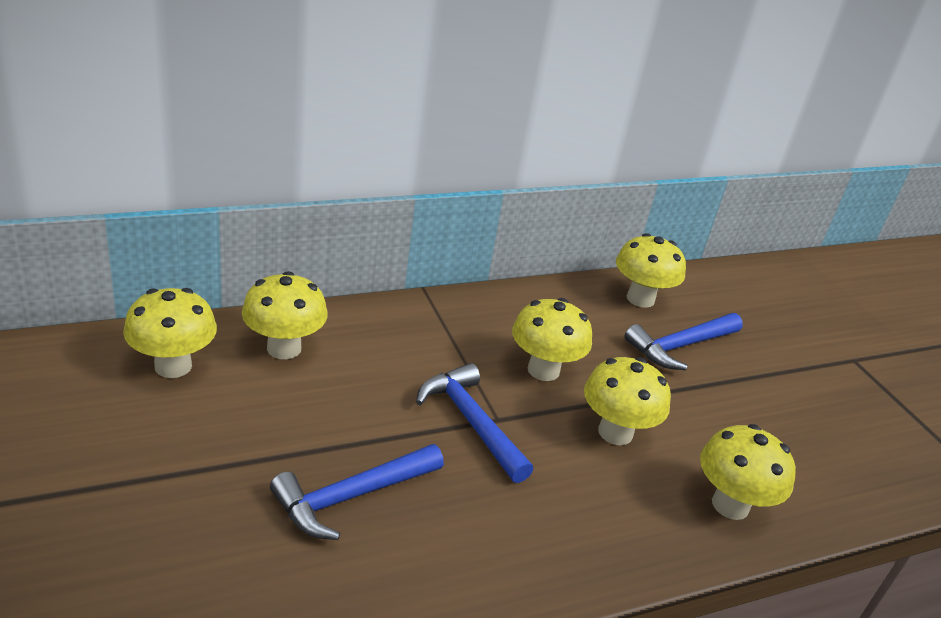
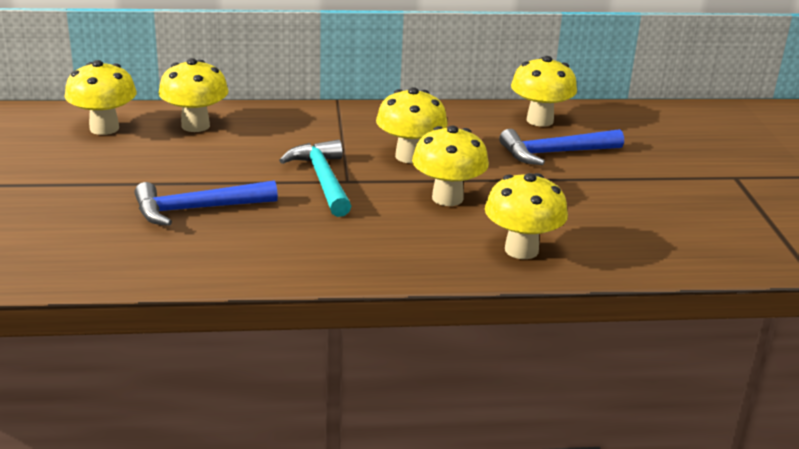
camera: 20 degrees right, 5 degrees down
(471, 422) = (322, 180): blue hammer -> turquoise hammer

